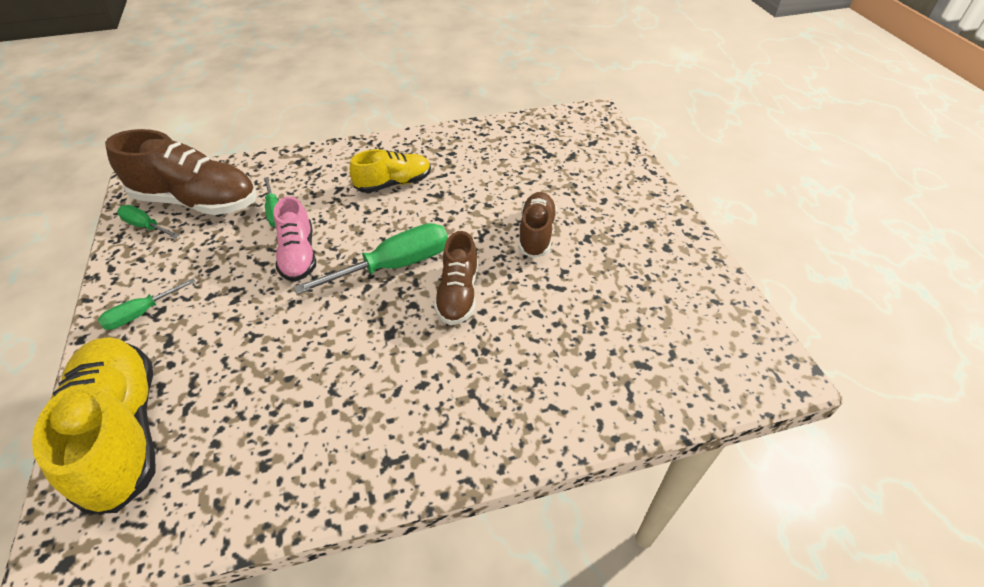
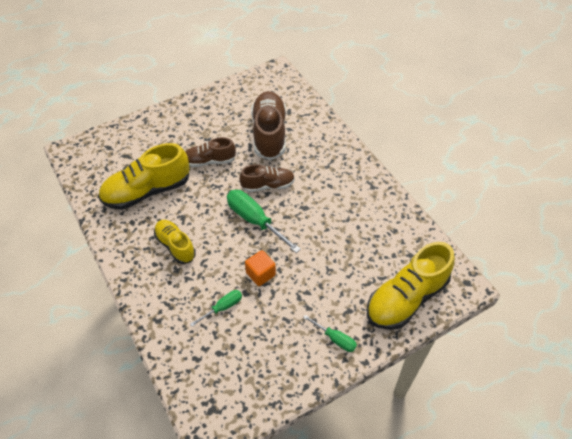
camera: 105 degrees left, 5 degrees up
(146, 226) = (259, 390): green screwdriver -> none
(197, 201) = (223, 369): brown shoe -> brown shoe (269, 134)
(299, 255) = (260, 274): pink shoe -> orange cube
(498, 168) = (147, 191): none -> yellow shoe

